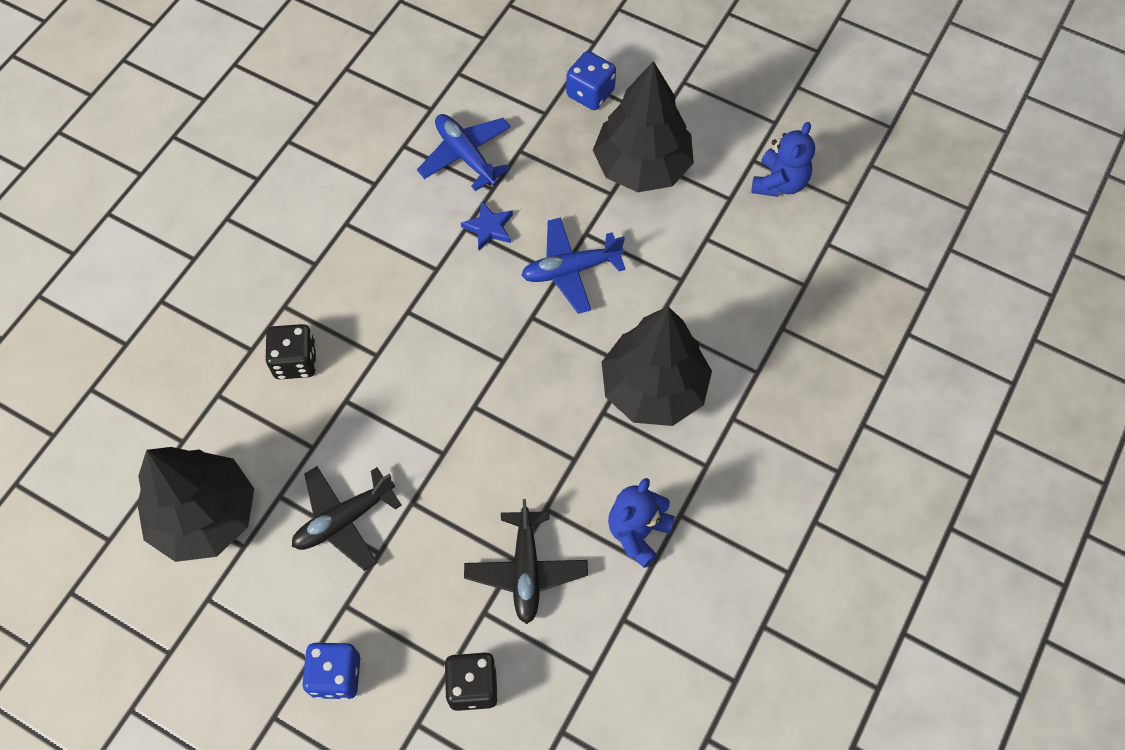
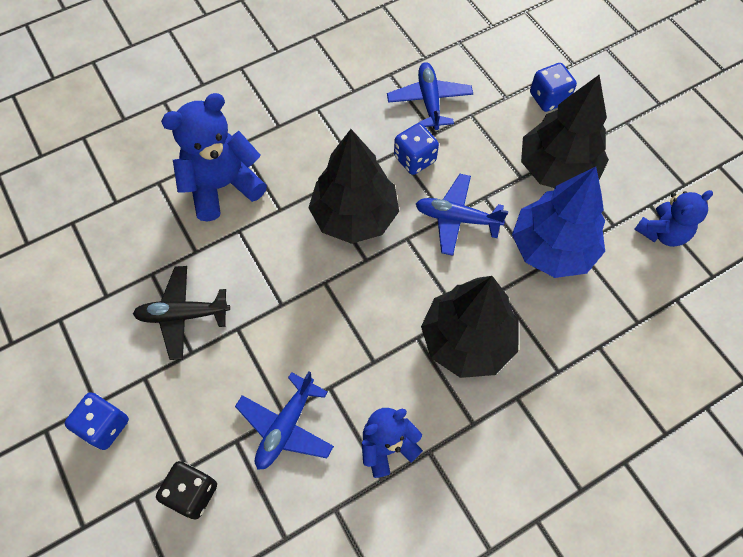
camera: 30 degrees right, 0 degrees up
(205, 516) = (95, 261): black tree -> black tree (354, 216)
(295, 361) = (222, 186): black dice -> blue teddy bear
(489, 228) = (414, 159): blue star -> blue dice
(526, 570) = (286, 427): black plane -> blue plane
(683, 252) = (552, 248): none -> blue tree

